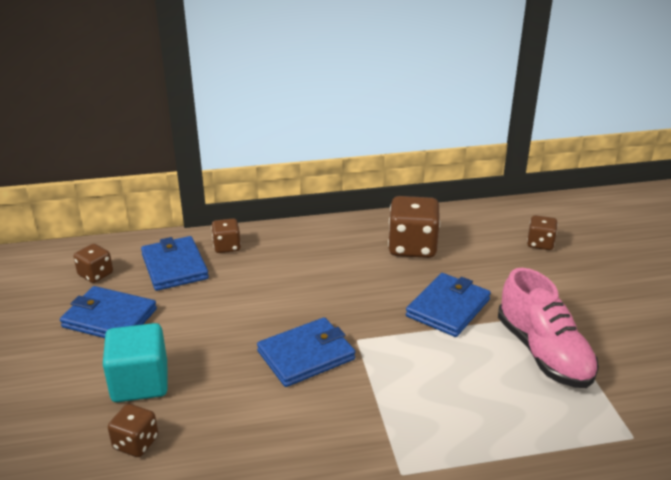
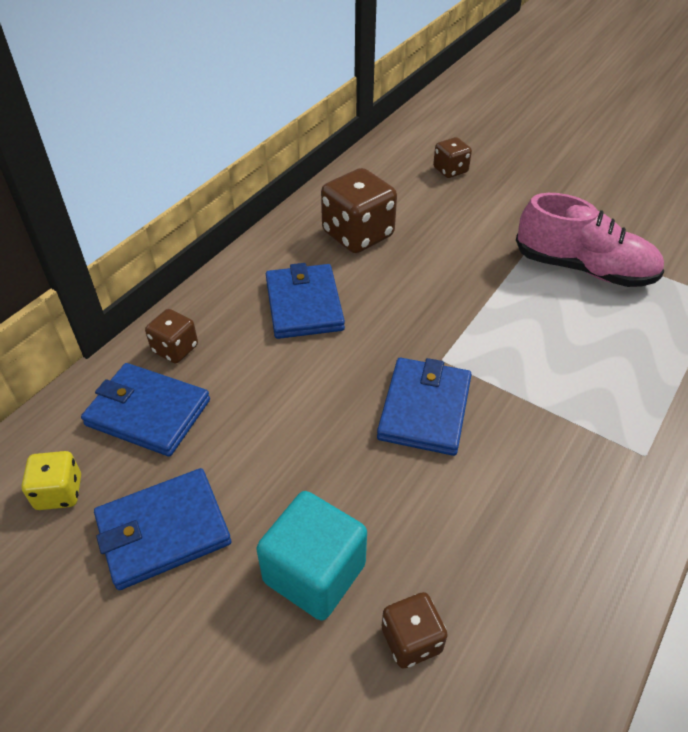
camera: 45 degrees left, 15 degrees up
(95, 274) = (59, 492): brown dice -> yellow dice
(448, 308) = (467, 276): blue wallet -> blue wallet (304, 304)

